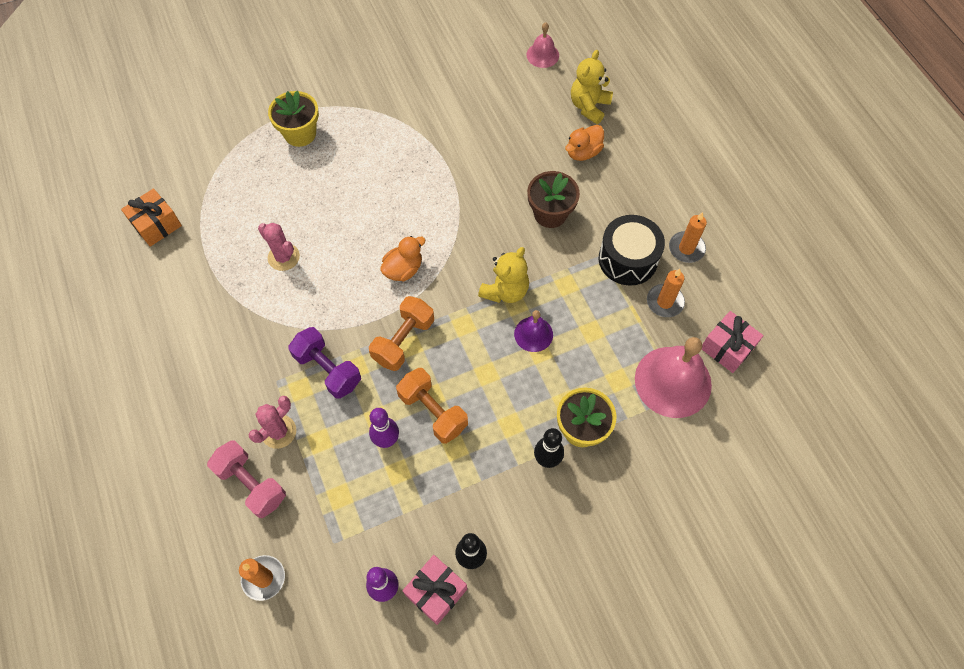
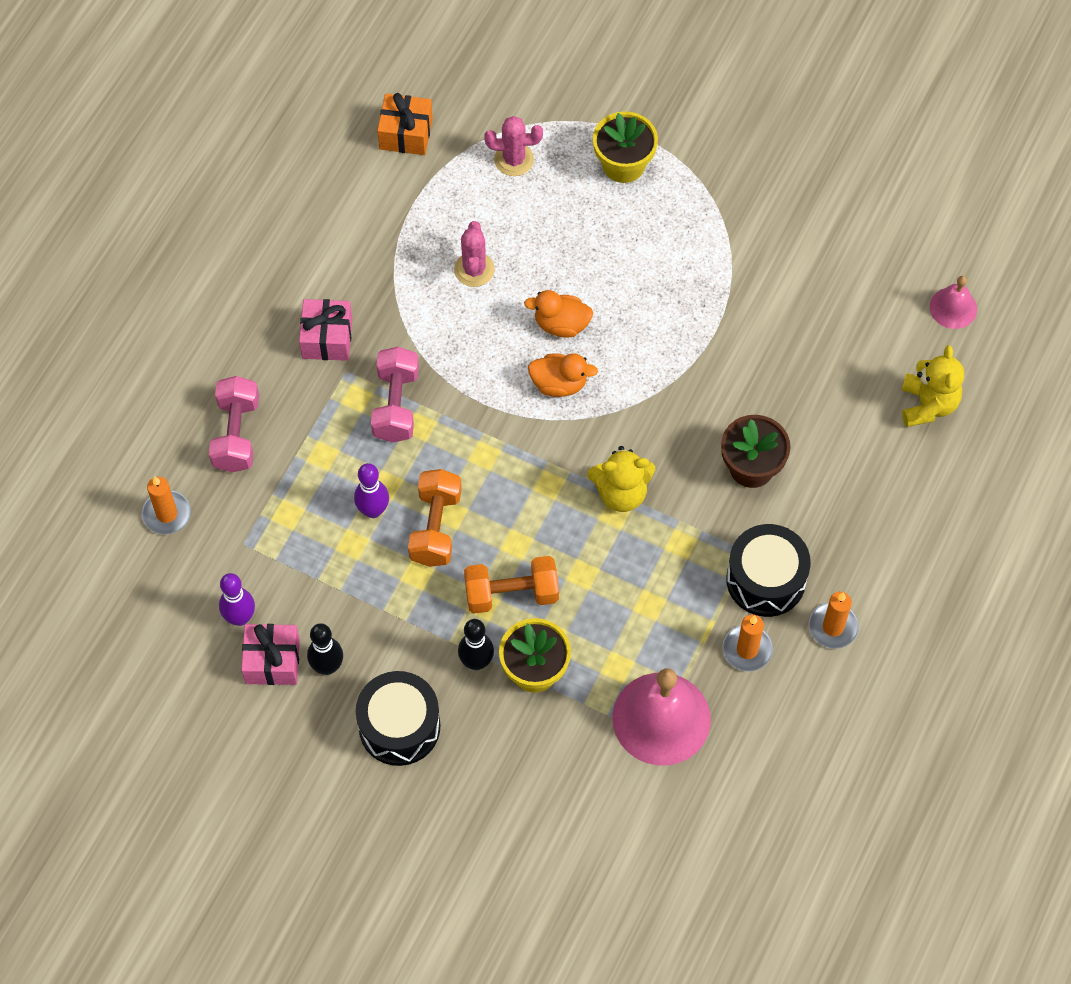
camera: 50 degrees right, 0 degrees up
(279, 432) = (301, 415): pink cactus -> pink cactus (514, 159)
(328, 370) = (396, 405): purple dumbbell -> pink dumbbell
(403, 341) = (484, 445): orange dumbbell -> orange dumbbell (511, 593)
(533, 334) = (597, 554): purple bell -> none
(553, 544) = (399, 726): none -> black drum
(583, 152) = (860, 442): orange duck -> orange duck (561, 324)
(589, 106) = (928, 405): yellow teddy bear -> yellow teddy bear turned 105 degrees clockwise
(727, 348) = (747, 744): pink gift -> pink gift (327, 338)

